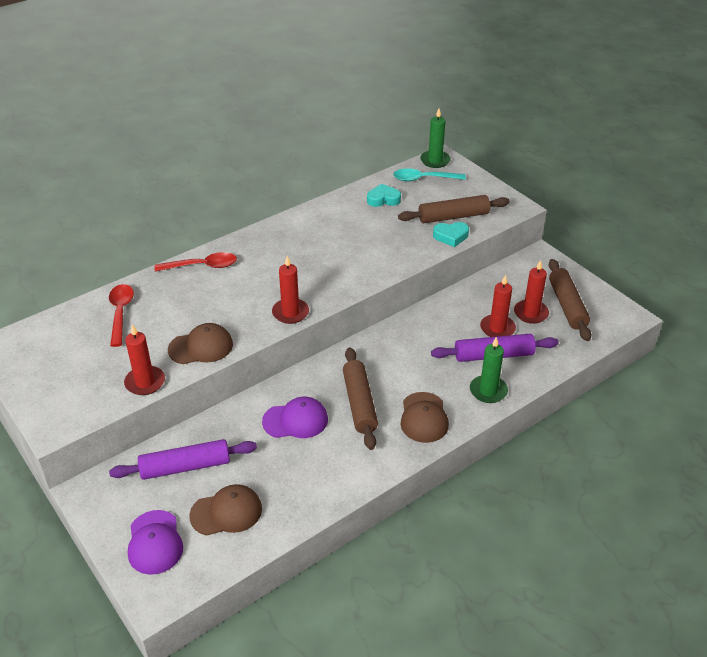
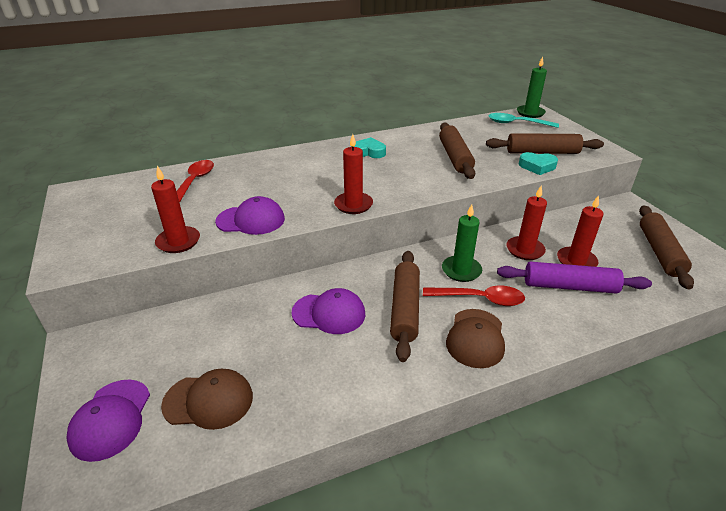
camera: 15 degrees right, 5 degrees down
(185, 467) = (192, 338): purple rolling pin -> none
(201, 347) = (251, 220): brown cap -> purple cap
(202, 266) = (287, 158): red spoon -> red spoon (480, 299)
(370, 237) = (455, 157): none -> brown rolling pin
(383, 199) = (474, 133): turquoise heart -> turquoise heart (368, 152)
(488, 391) = (559, 323): green candle -> green candle (461, 270)
(530, 313) = (616, 253): red candle -> red candle (525, 250)

